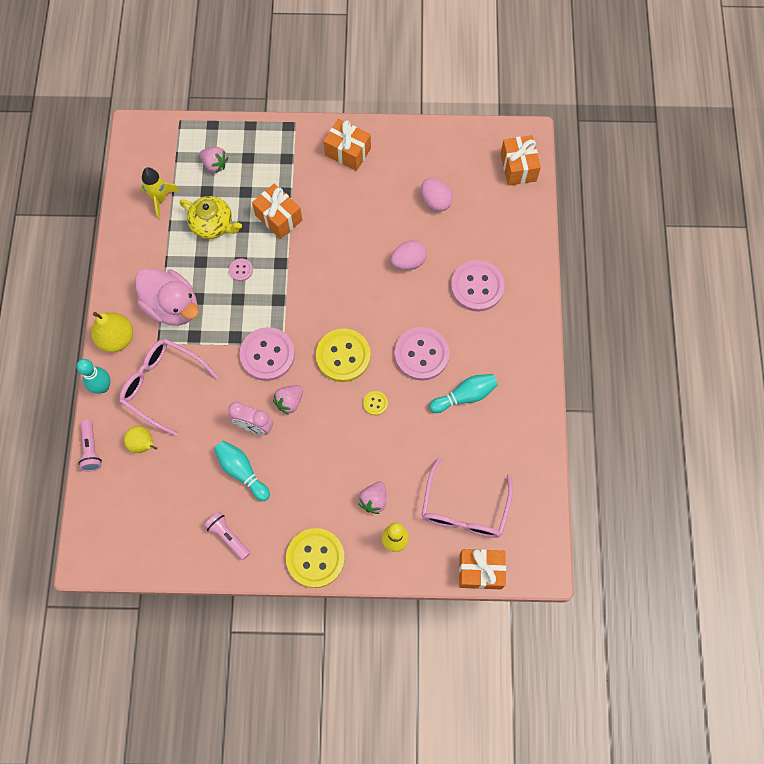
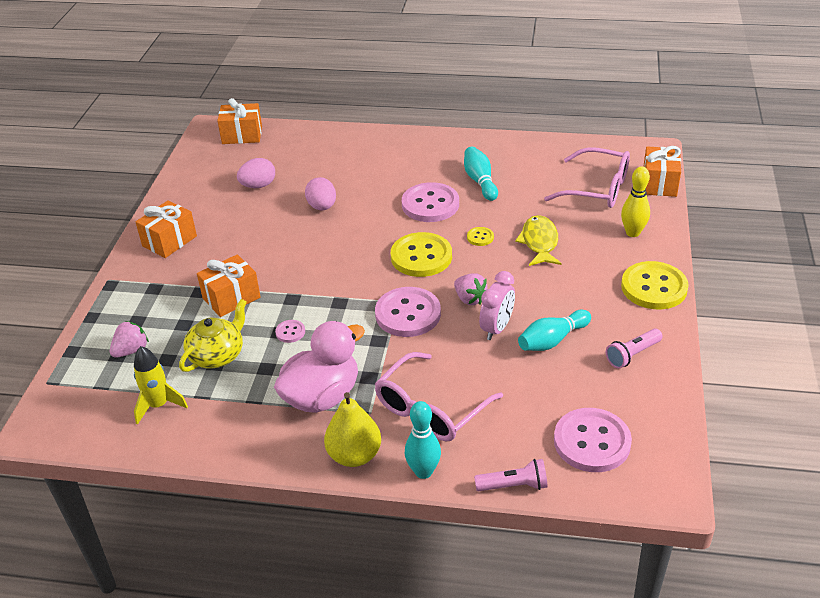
camera: 80 degrees left, 30 degrees down
(143, 444) = (511, 430): yellow pear -> none
(372, 456) = (539, 242): none -> yellow fish
(373, 500) = (588, 244): pink strawberry -> none
(477, 287) = (364, 167): pink button -> pink button (592, 442)

